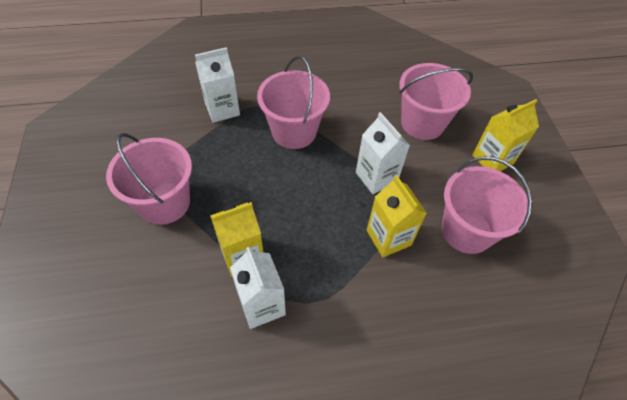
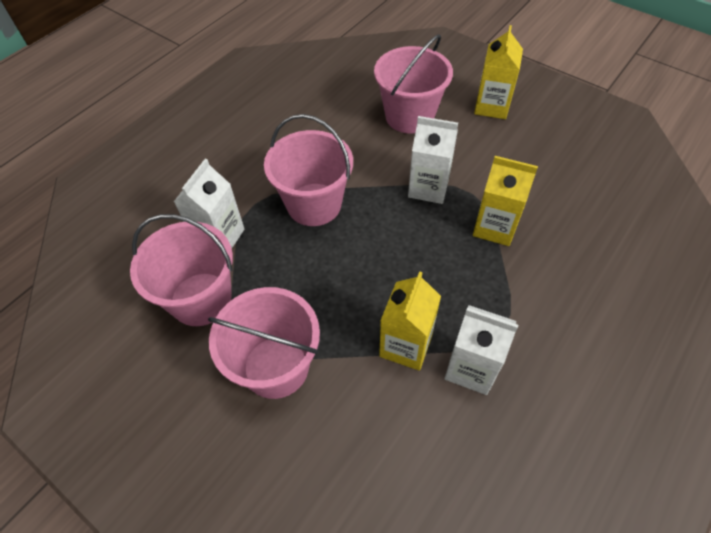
camera: 40 degrees left, 0 degrees up
(466, 231) = (538, 175): pink bucket -> pink bucket (201, 299)

